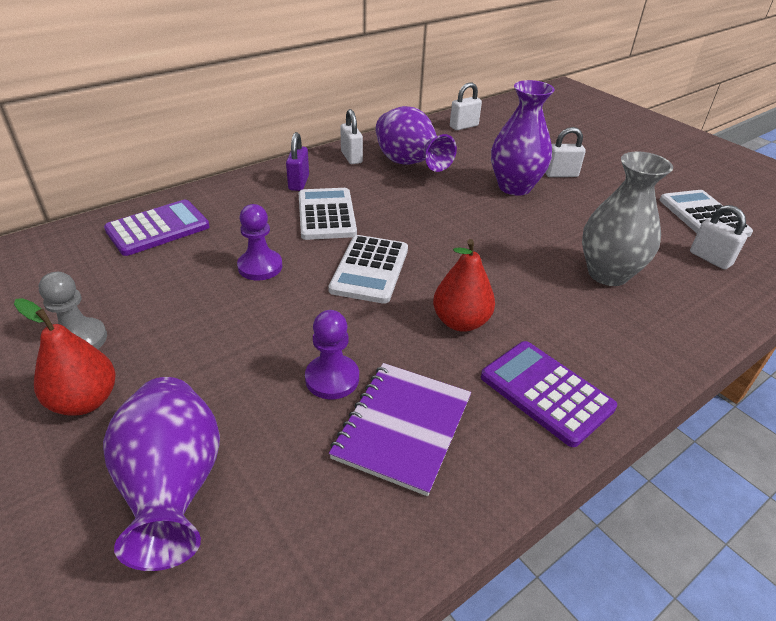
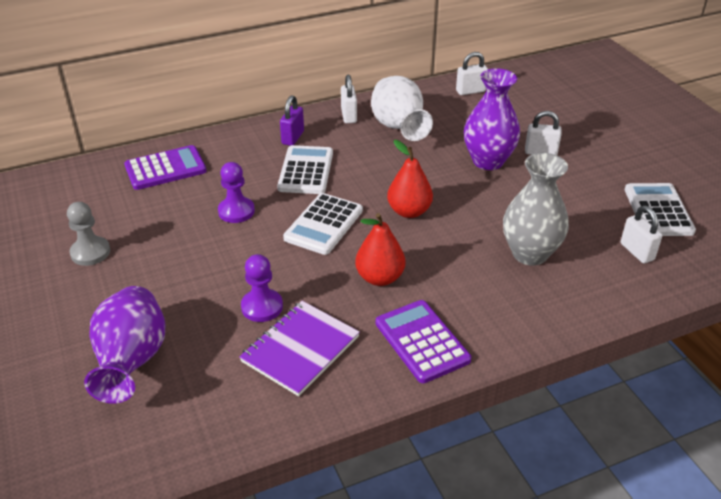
camera: 15 degrees right, 0 degrees up
(85, 401) = (86, 297): red pear -> red pear (409, 211)
(409, 165) = (399, 128): purple vase -> white vase

